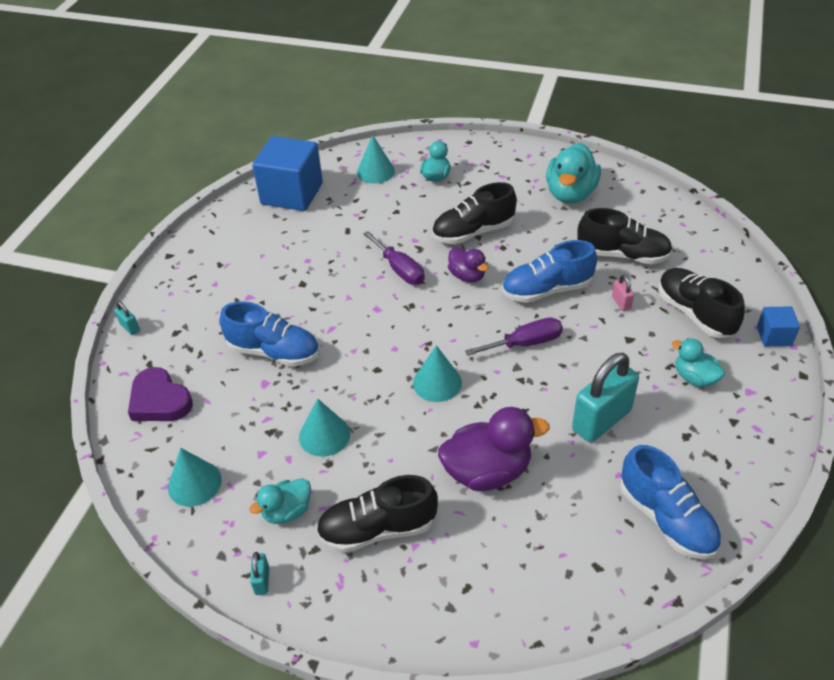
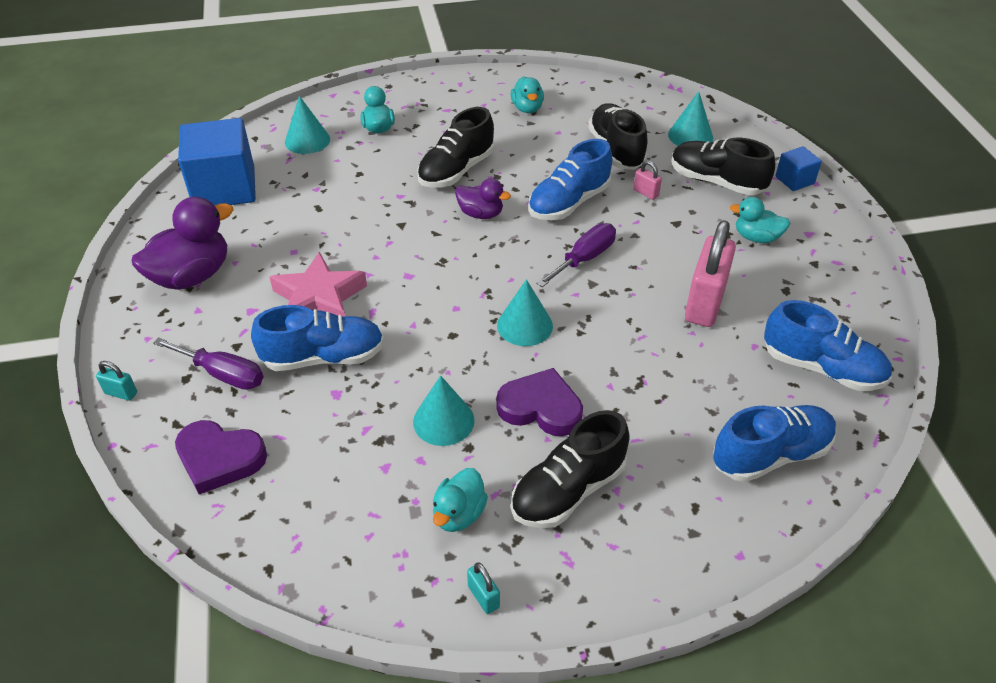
camera: 30 degrees left, 0 degrees up
(194, 483) = (330, 530): turquoise cone -> turquoise cone (690, 136)
(300, 305) = (319, 299): none -> pink star
(399, 269) = (405, 229): purple screwdriver -> purple screwdriver (223, 374)
(403, 454) = (541, 407): none -> purple heart
(487, 471) = (635, 390): purple duck -> purple duck (192, 276)
(562, 574) = (770, 455): none -> blue shoe
(570, 194) = (527, 108): turquoise duck -> turquoise duck, size x0.58
(601, 420) = (704, 303): turquoise padlock -> pink padlock
(622, 255) = (616, 150): black shoe -> black shoe turned 90 degrees counterclockwise

